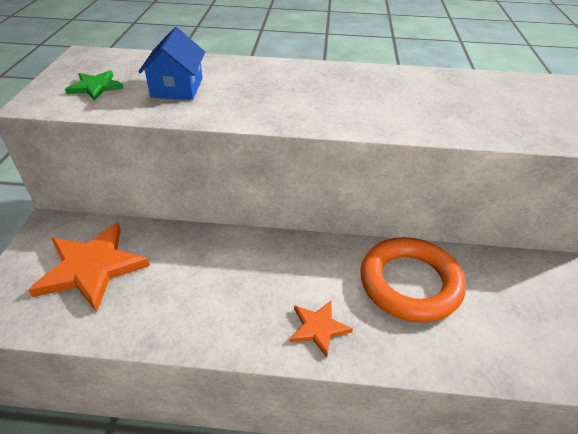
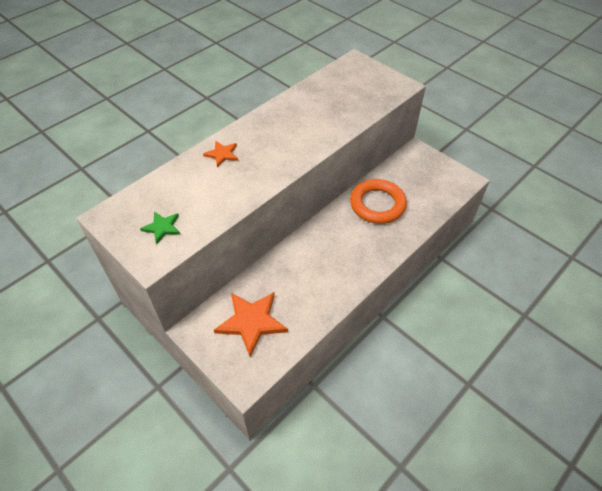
camera: 50 degrees left, 10 degrees up
(177, 88) = (205, 192): blue house -> none
(318, 328) = (372, 252): orange star -> orange star (222, 154)

